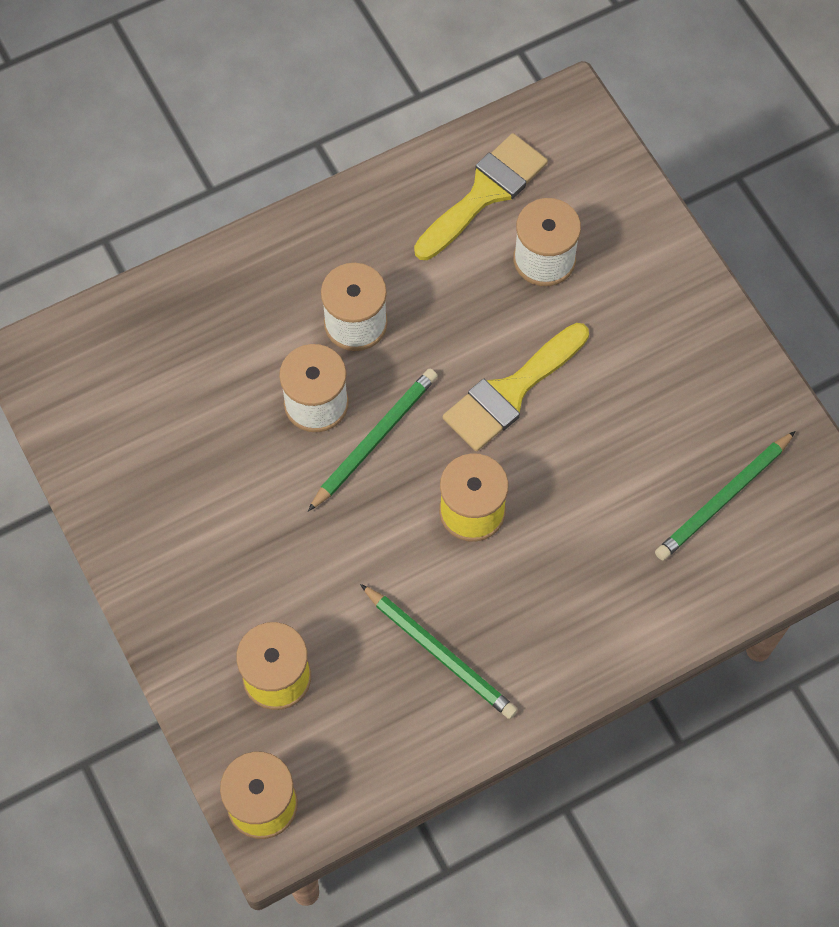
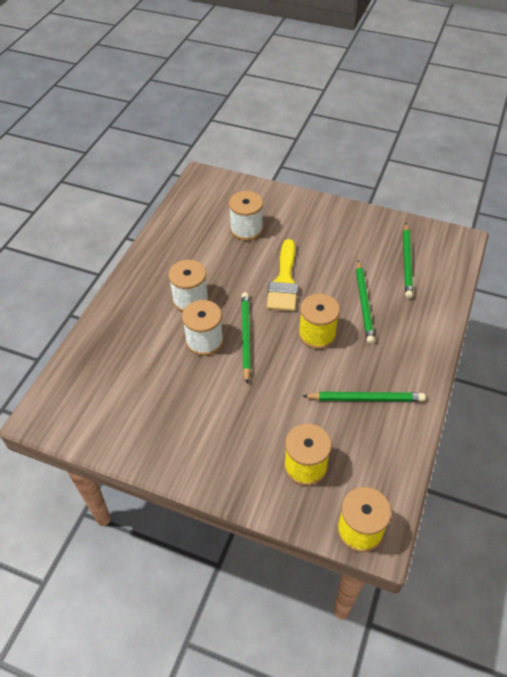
camera: 40 degrees left, 15 degrees down
(485, 193) = (197, 222): yellow brush -> none
(587, 515) = (364, 303): none -> green pencil

